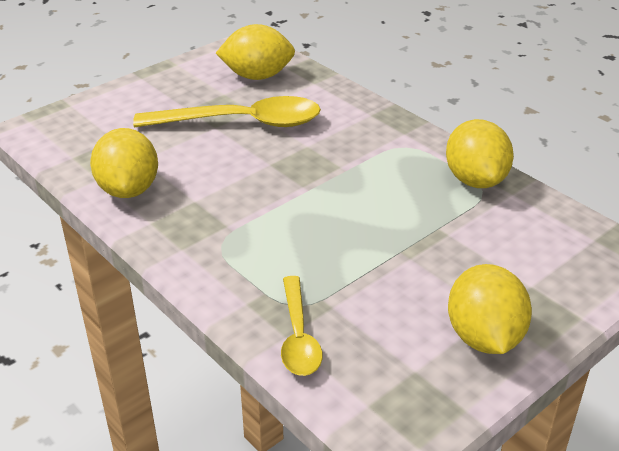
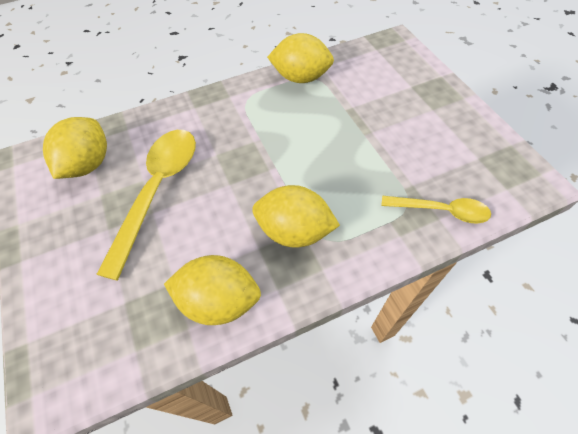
camera: 70 degrees left, 20 degrees up
(484, 337) = (453, 119): yellow lemon -> yellow lemon (294, 231)

